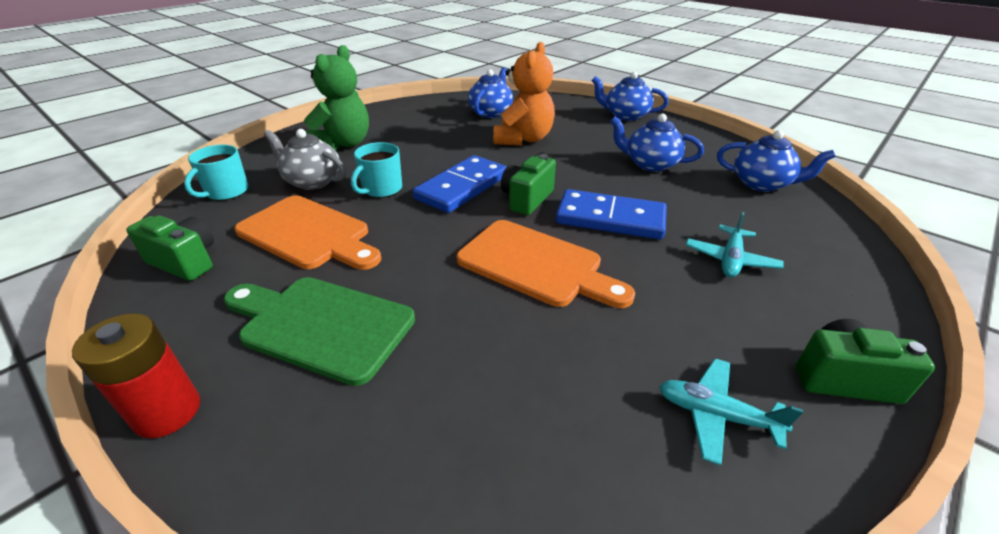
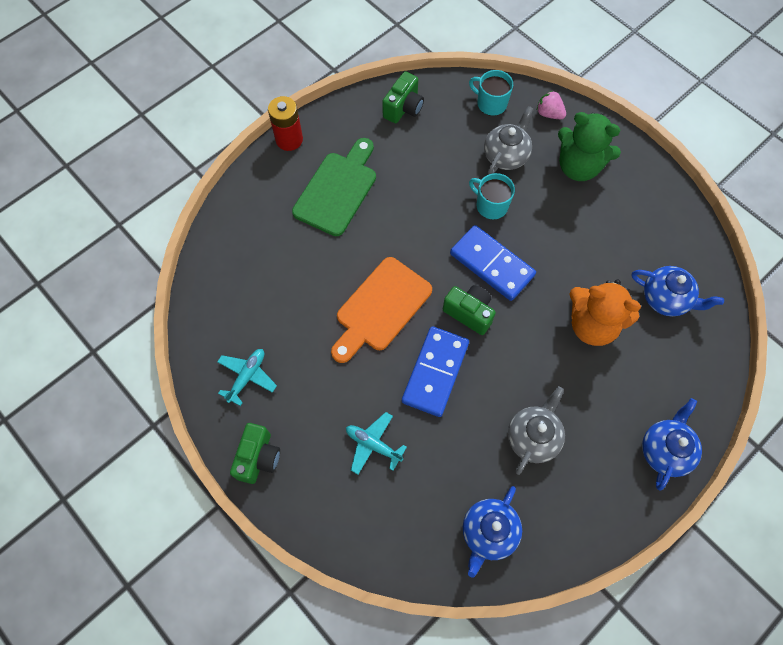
camera: 95 degrees right, 30 degrees up
(265, 158) = (549, 114): none -> pink strawberry
(308, 234) = (429, 167): orange cutting board -> none
(650, 164) = (533, 437): blue teapot -> grey teapot

